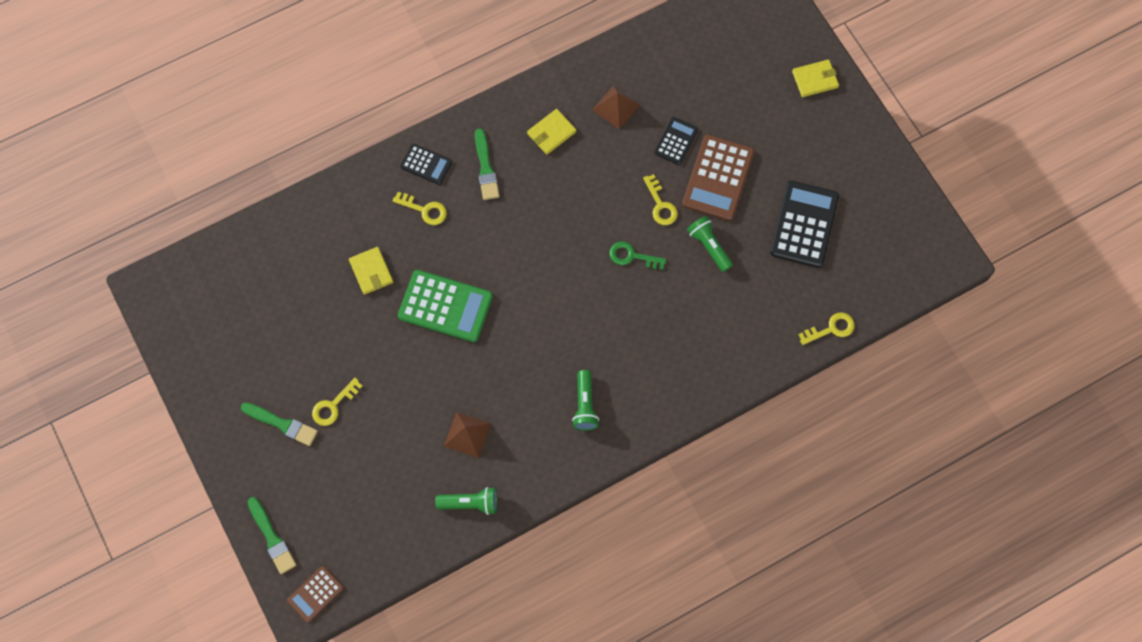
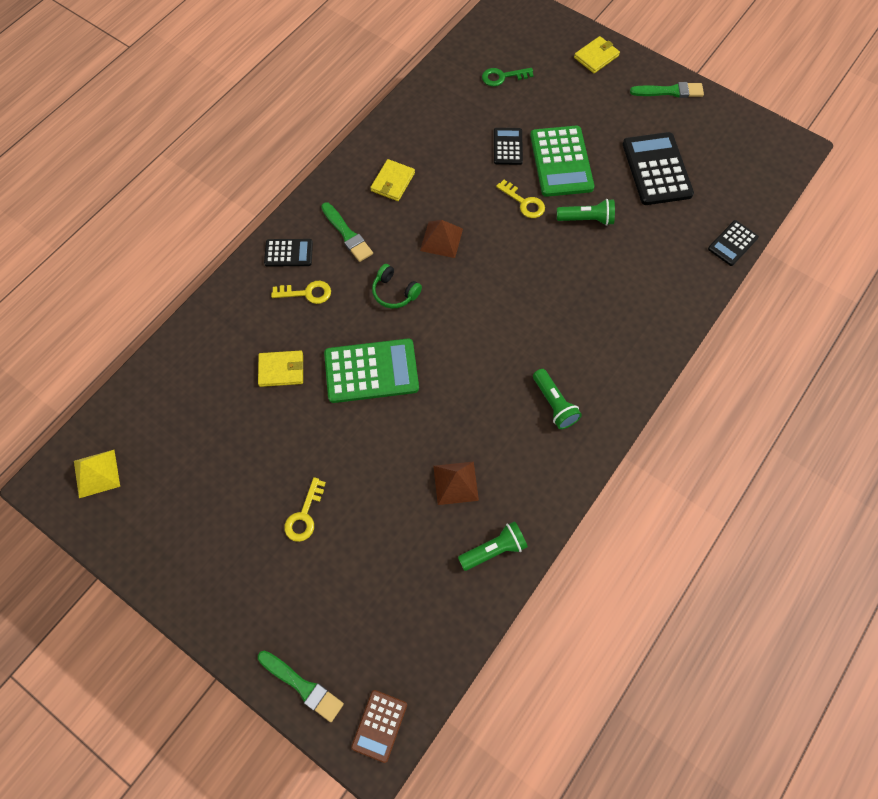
camera: 25 degrees left, 5 degrees down
(186, 295) = (96, 473): none -> yellow pyramid
(282, 424) = (258, 559): green brush -> green brush (670, 91)
(371, 271) = (281, 370): yellow wallet -> yellow wallet turned 45 degrees counterclockwise
(500, 242) = (394, 292): none -> green headphones
(616, 107) = (439, 140): brown pyramid -> brown pyramid (441, 239)
(632, 256) = (523, 255): green key -> green key (502, 77)
(709, 246) = (586, 219): green flashlight -> green flashlight turned 150 degrees clockwise
(717, 178) = (561, 162): brown calculator -> green calculator
(831, 328) = (732, 243): yellow key -> black calculator

